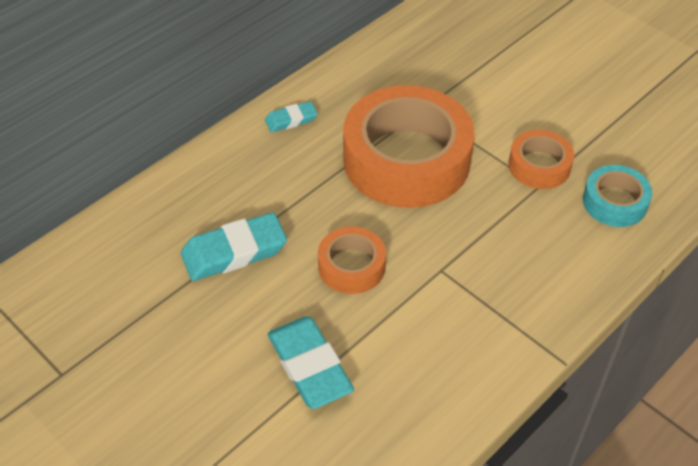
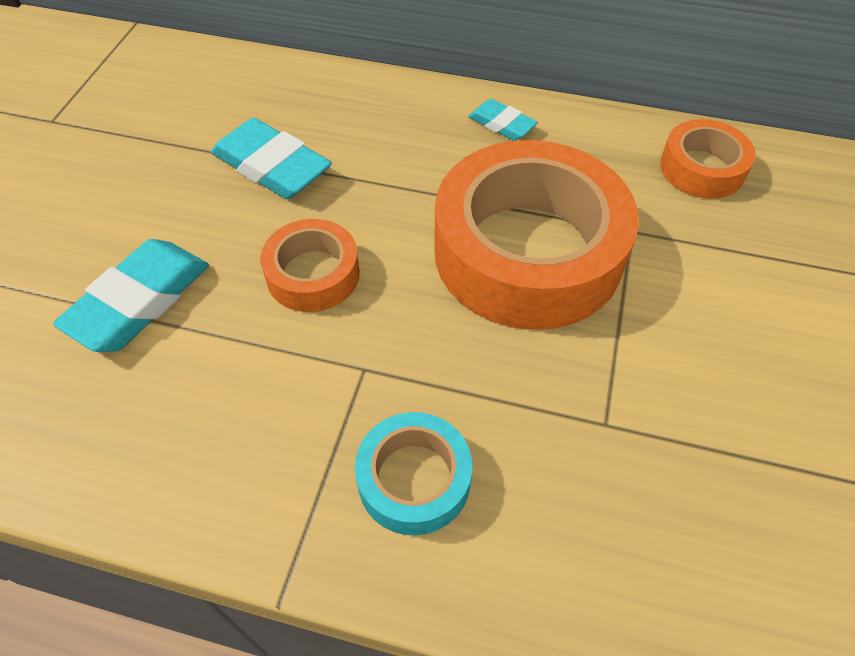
camera: 60 degrees right, 5 degrees up
(539, 166) = (645, 408): orange tape -> orange tape (702, 168)
(614, 202) = (657, 549): turquoise tape -> turquoise tape (414, 479)

